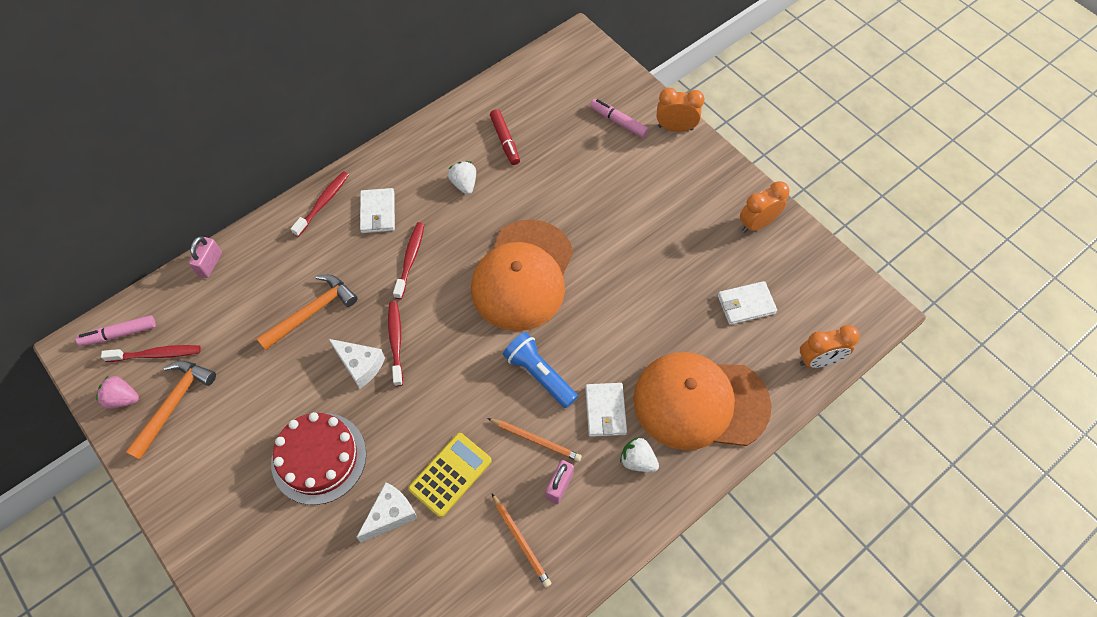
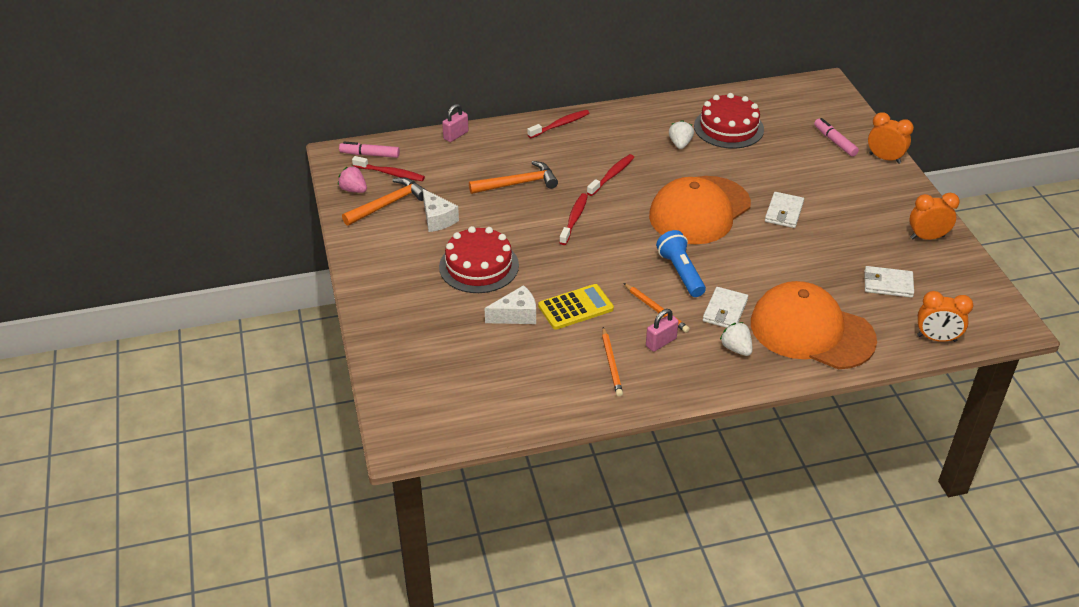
camera: 25 degrees right, 20 degrees down
(360, 365) = (539, 224): white cheese -> white cheese (437, 219)
(378, 212) = (600, 142): white wallet -> white wallet (784, 212)
(505, 141) = (728, 128): red marker -> red cake

